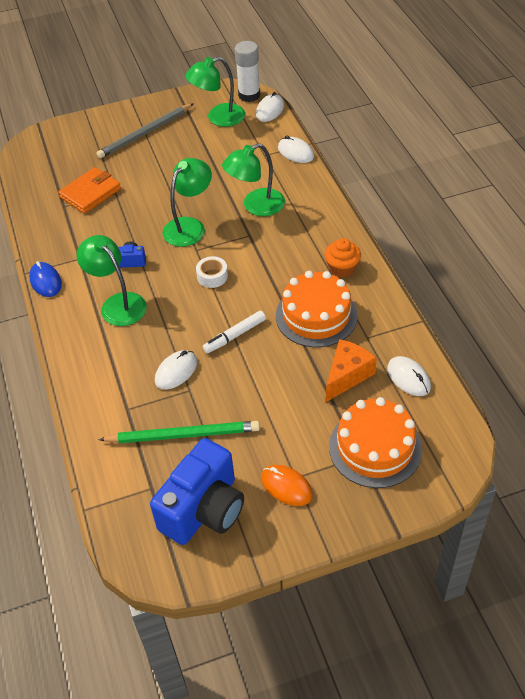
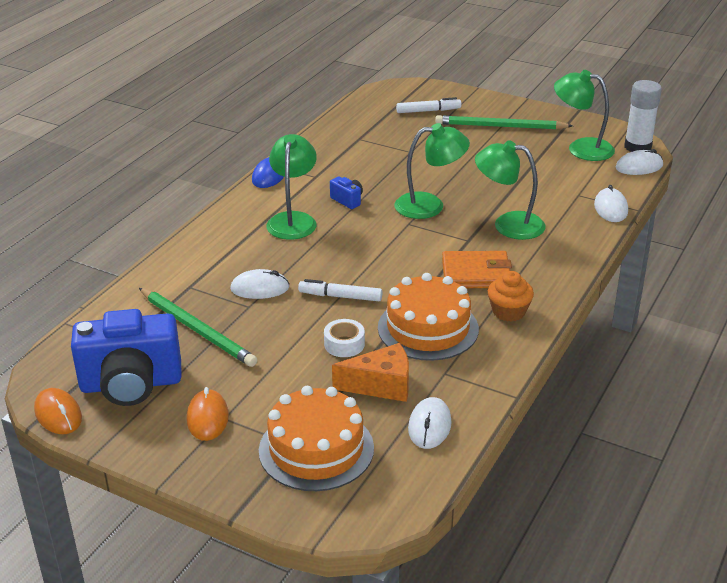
camera: 45 degrees right, 15 degrees down
(78, 151) = (428, 111): none -> white marker
(90, 193) = (392, 141): orange wallet -> orange wallet (476, 274)
(145, 133) = (500, 126): grey pencil -> green pencil
(192, 574) = (58, 414): none -> orange mouse
(212, 276) = (391, 248): white tape -> white tape (344, 344)

